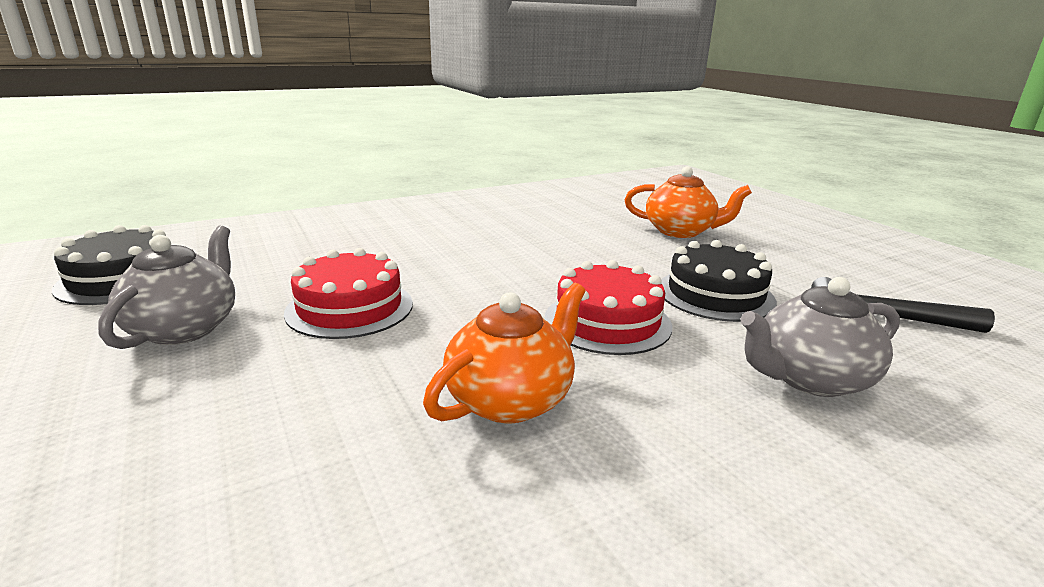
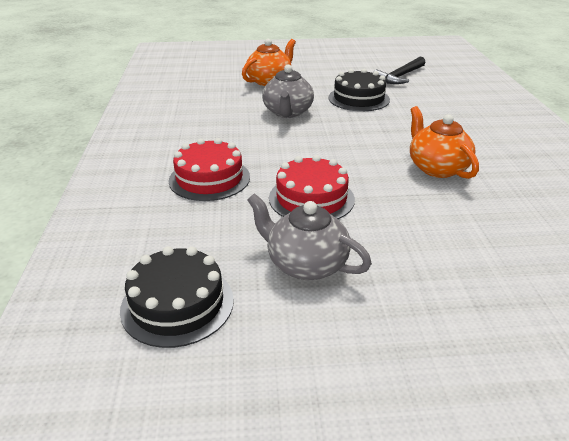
camera: 65 degrees left, 10 degrees up
(607, 321) = (373, 130): red cake -> red cake (209, 178)
(809, 378) = (442, 106): grey teapot -> grey teapot (287, 112)

